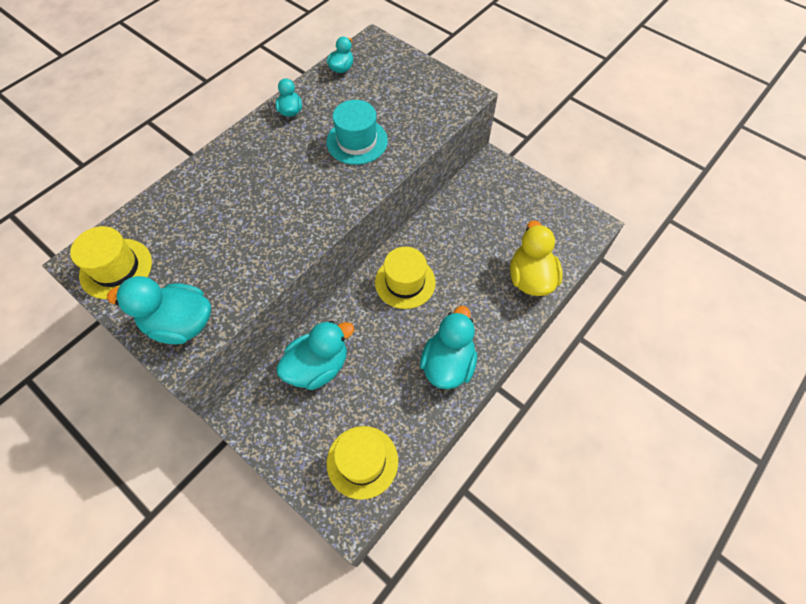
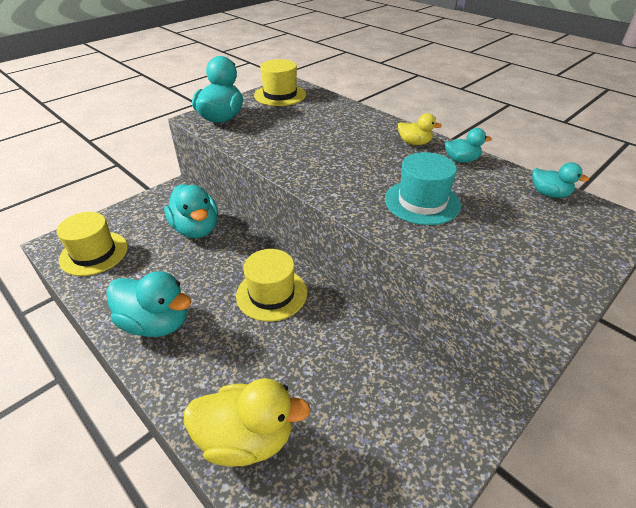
camera: 95 degrees right, 20 degrees down
(257, 140) = (414, 143): none -> yellow duck

